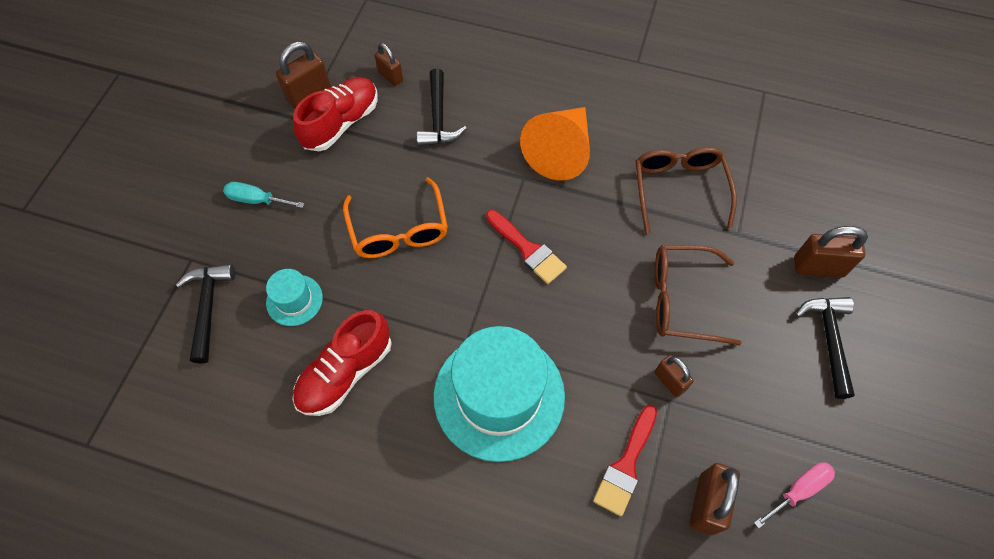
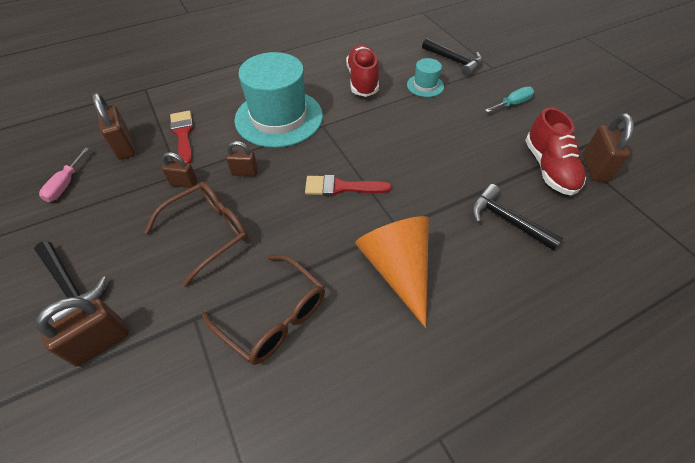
camera: 135 degrees right, 10 degrees down
(390, 76) = (581, 221): brown padlock -> brown padlock (245, 172)
(399, 230) = (425, 143): orange glasses -> none

